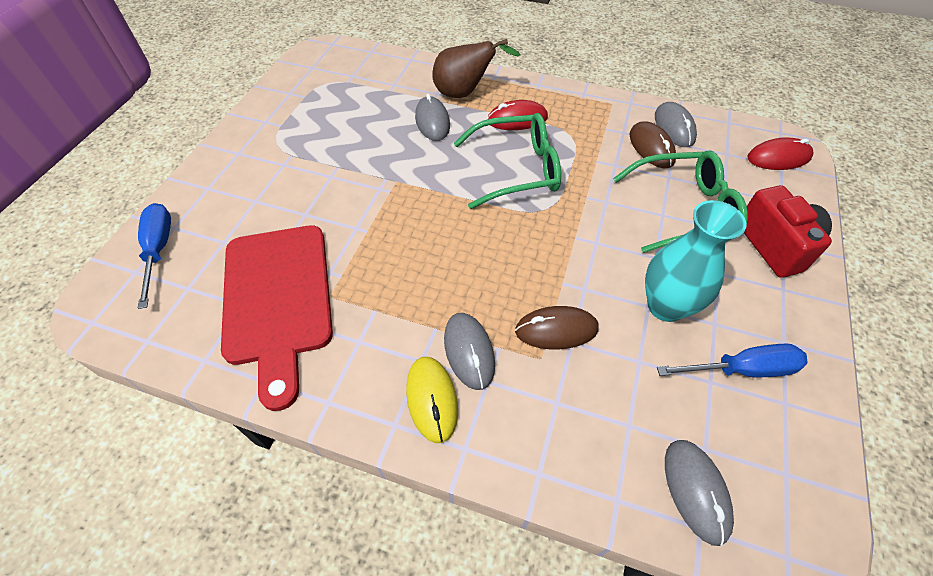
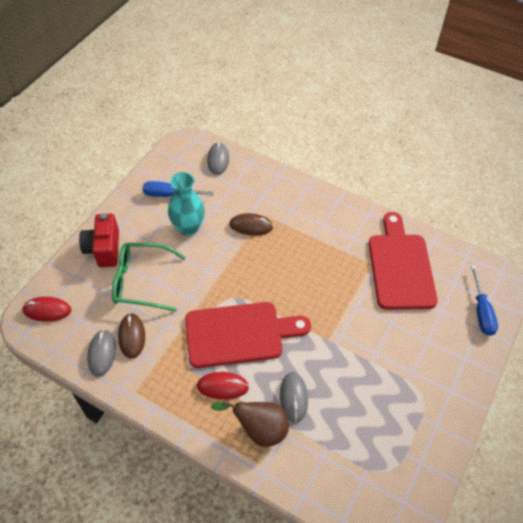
camera: 170 degrees left, 0 degrees up
(432, 399) = (320, 207): yellow mouse -> none
(469, 351) = (298, 223): grey mouse -> none
(517, 169) = (239, 334): green glasses -> red cutting board

